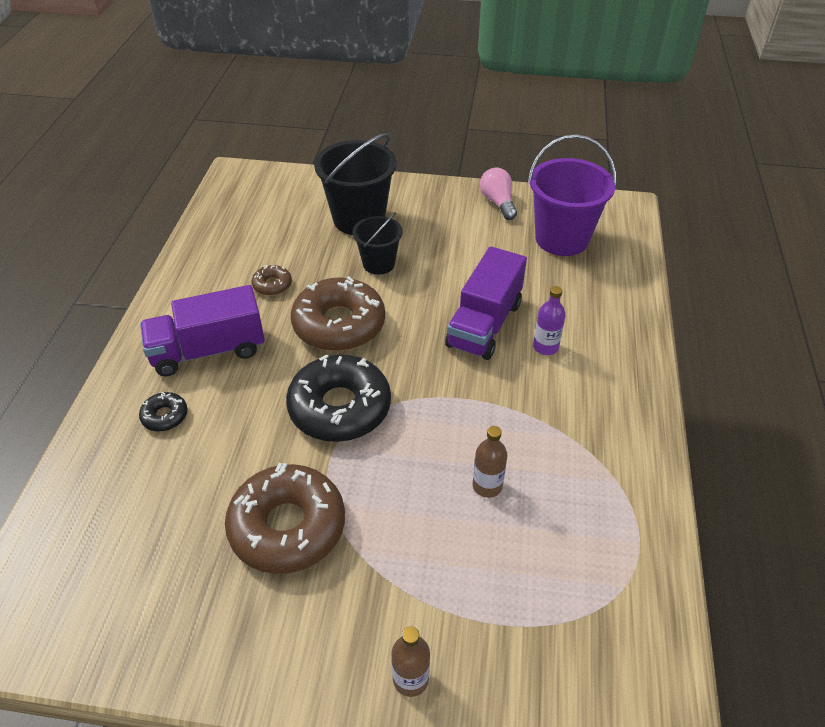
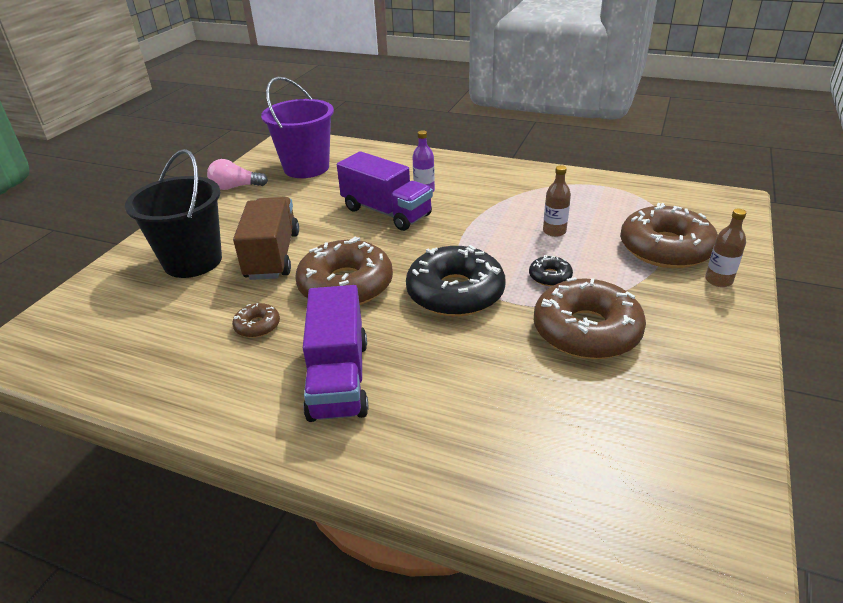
camera: 75 degrees left, 10 degrees down
(165, 416) = (429, 415): black donut -> black donut (550, 276)
(378, 264) = (272, 255): black bucket -> brown truck
(477, 616) = (665, 248): none -> brown donut

